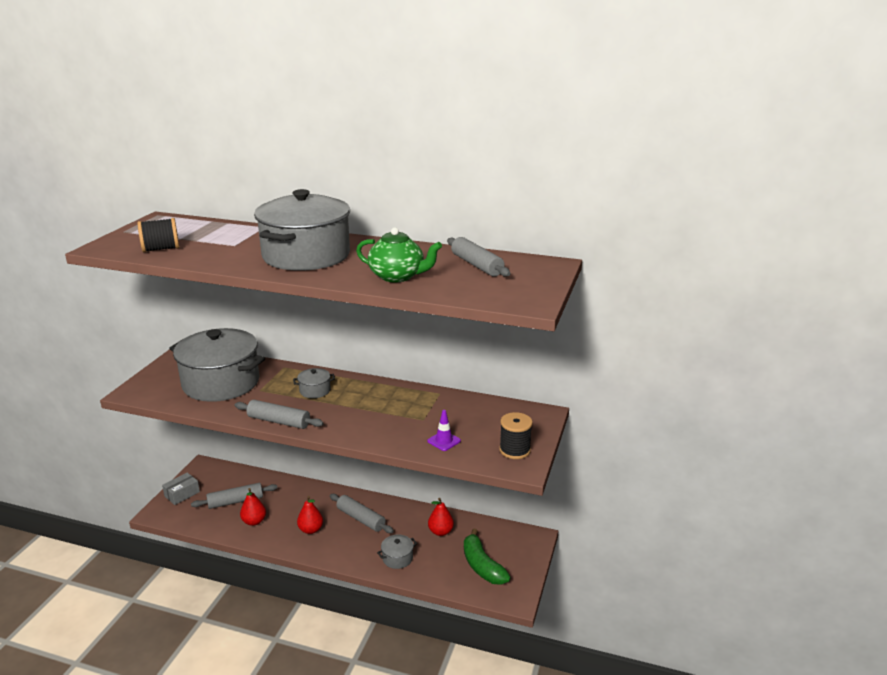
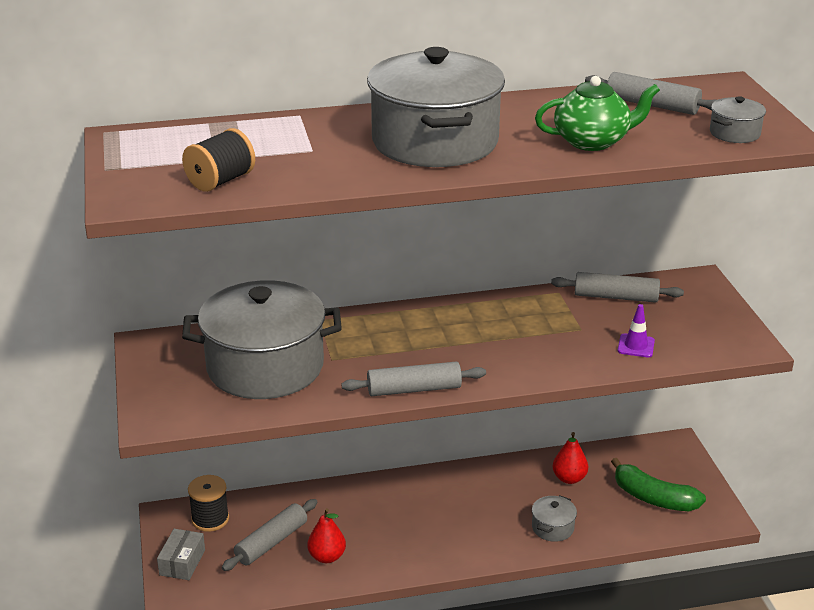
camera: 30 degrees left, 5 degrees up
(311, 530) = (412, 537): red pear -> none
(315, 390) = (405, 337): grey pot -> grey pot (734, 133)
(361, 519) = (460, 500): grey rolling pin -> grey rolling pin (616, 297)
(514, 450) = (721, 330): black spool -> black spool (210, 519)

